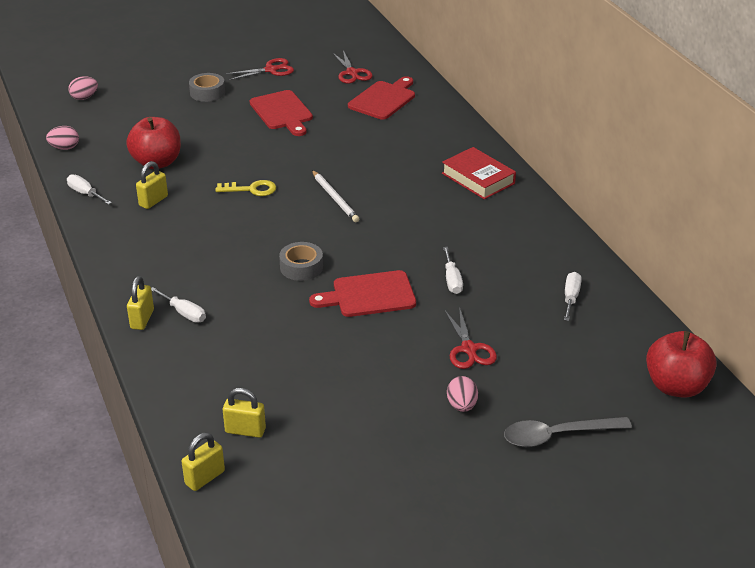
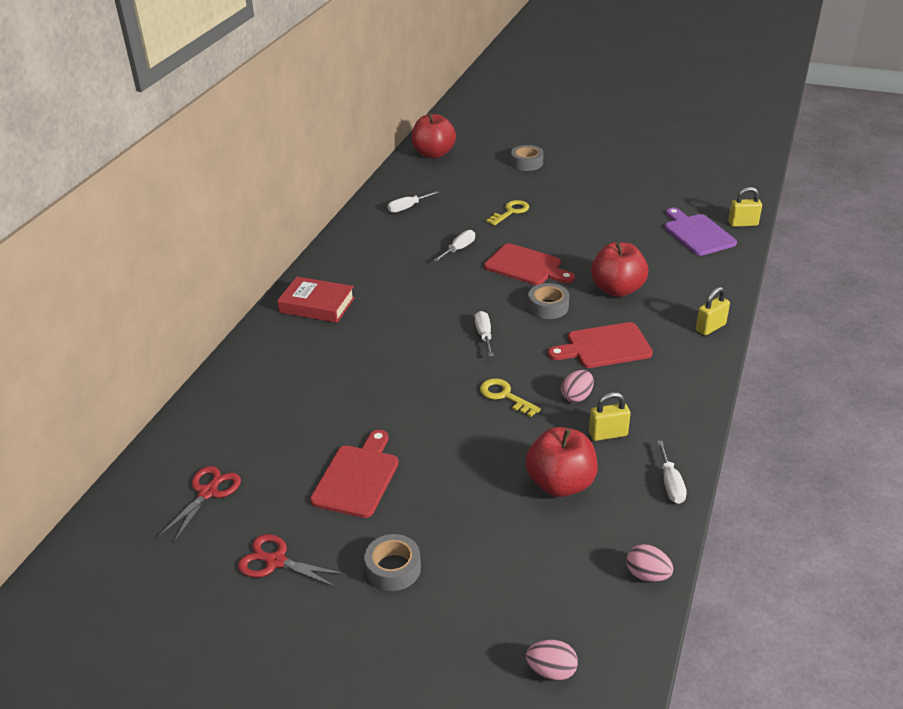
camera: 135 degrees left, 0 degrees up
(184, 313) = (673, 317): white screwdriver -> white screwdriver (484, 335)
(245, 430) = (697, 233): yellow padlock -> purple cutting board
(260, 315) = (617, 289): none -> red apple
(335, 198) = (447, 348): white pencil -> none
(384, 99) = (243, 431): red cutting board -> red cutting board (604, 346)
(462, 405) = (556, 192): pink egg -> pink egg (577, 397)
(469, 349) = (510, 212): red scissors -> yellow key
(478, 178) = (317, 305): red book -> red book turned 75 degrees counterclockwise
(557, 435) = (526, 163): grey spoon -> grey tape

